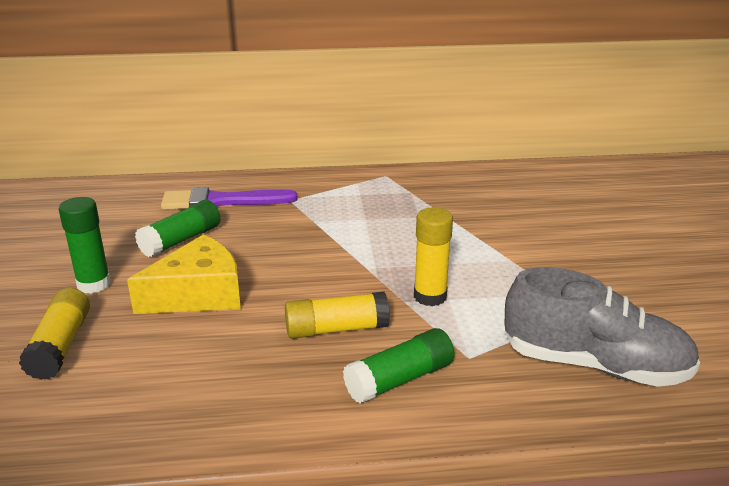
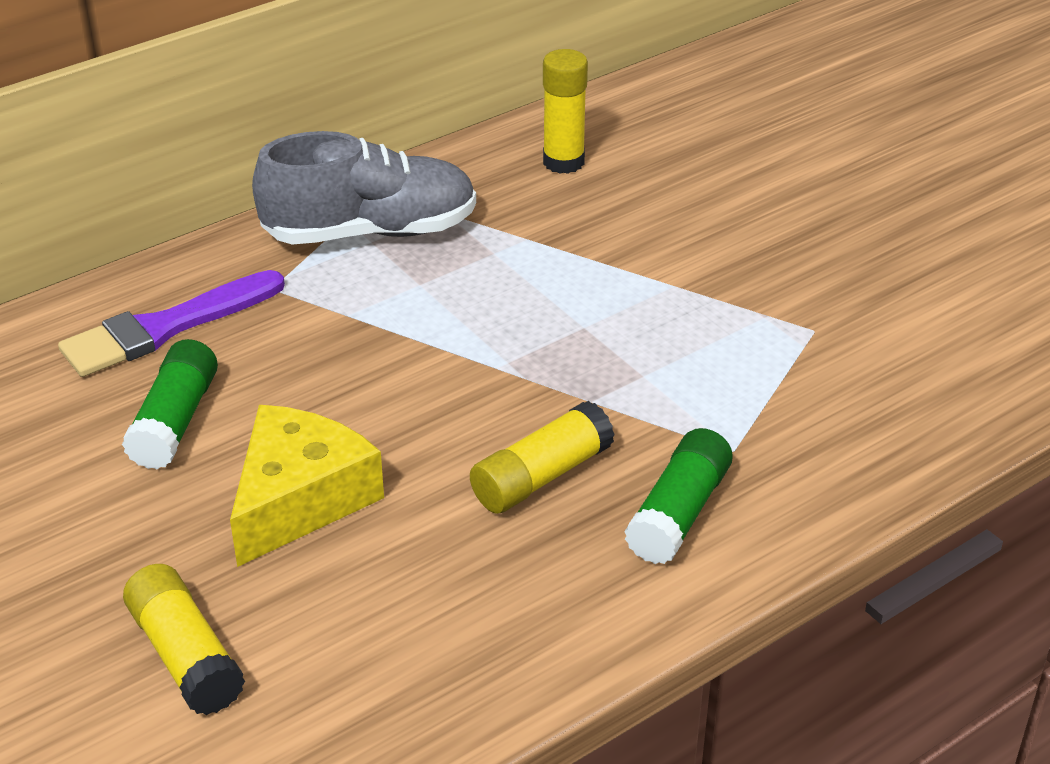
camera: 30 degrees left, 10 degrees up
(94, 284) = (121, 546): green glue stick -> none
(430, 296) = (617, 381): yellow glue stick -> yellow glue stick (563, 162)
(594, 365) = (877, 403): grey shoe -> grey shoe (370, 232)

